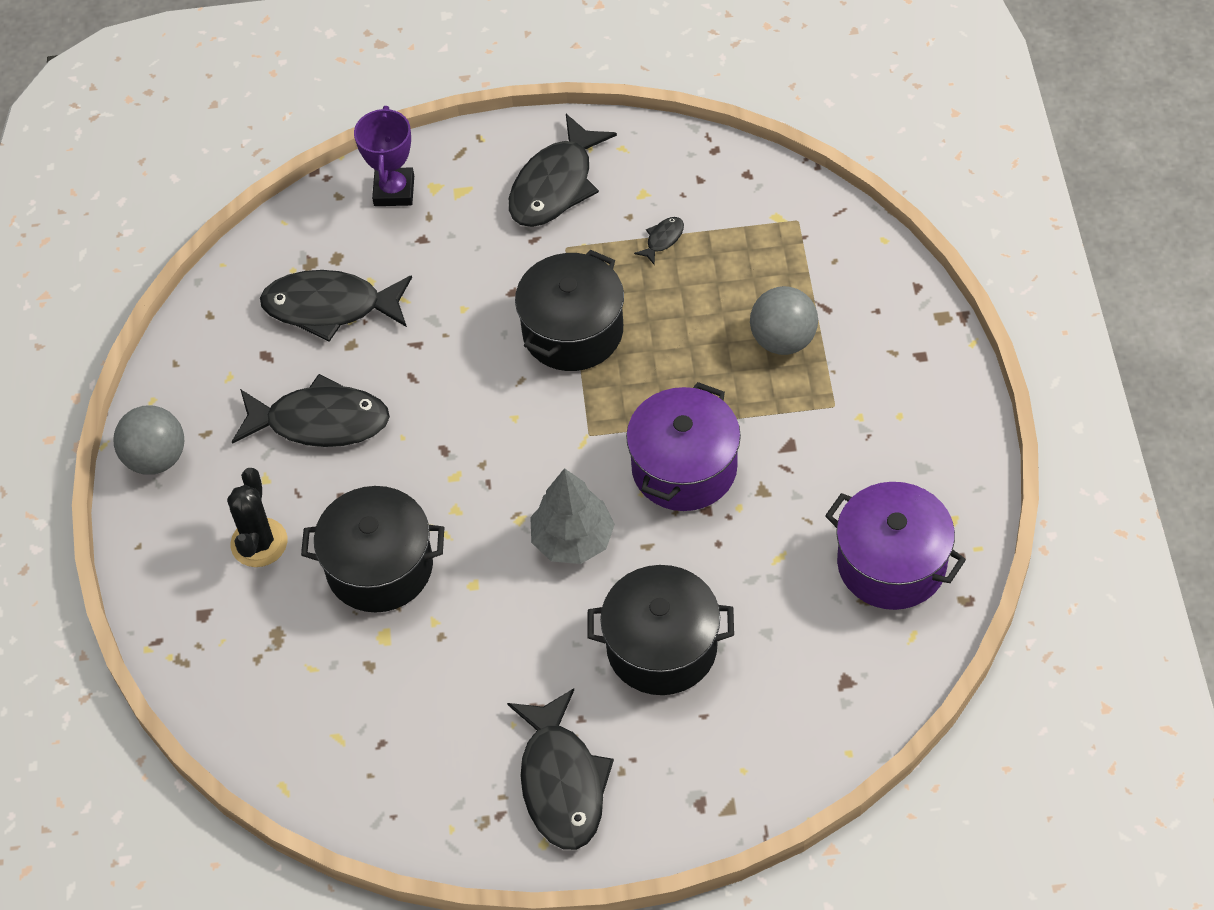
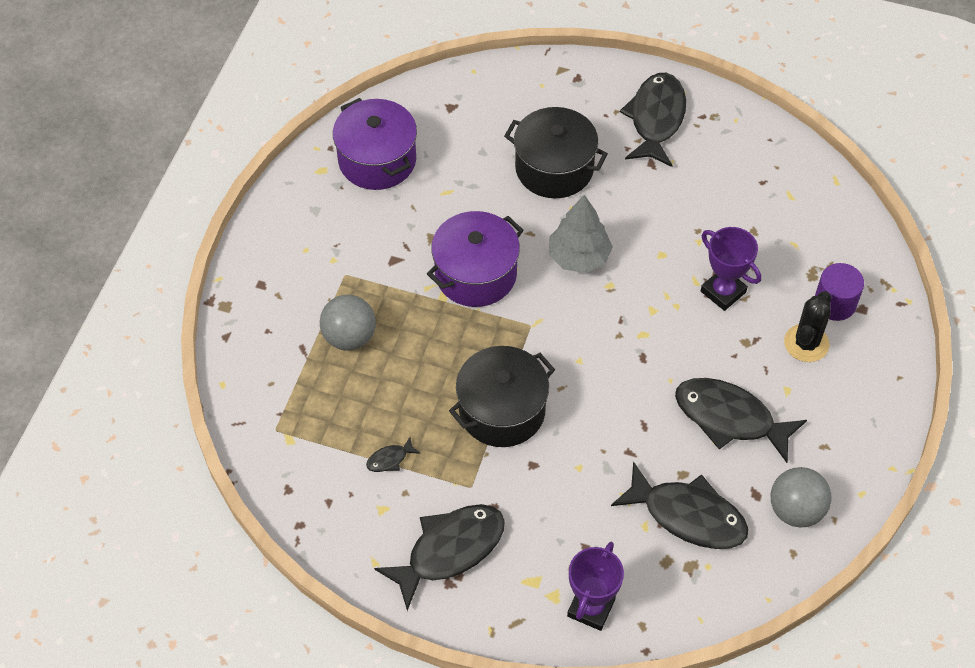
camera: 160 degrees left, 0 degrees up
(156, 458) = (869, 442): grey ball -> grey ball (795, 510)
(238, 608) = (834, 303): none -> purple cylinder
(379, 567) = (723, 292): black pot -> purple trophy

